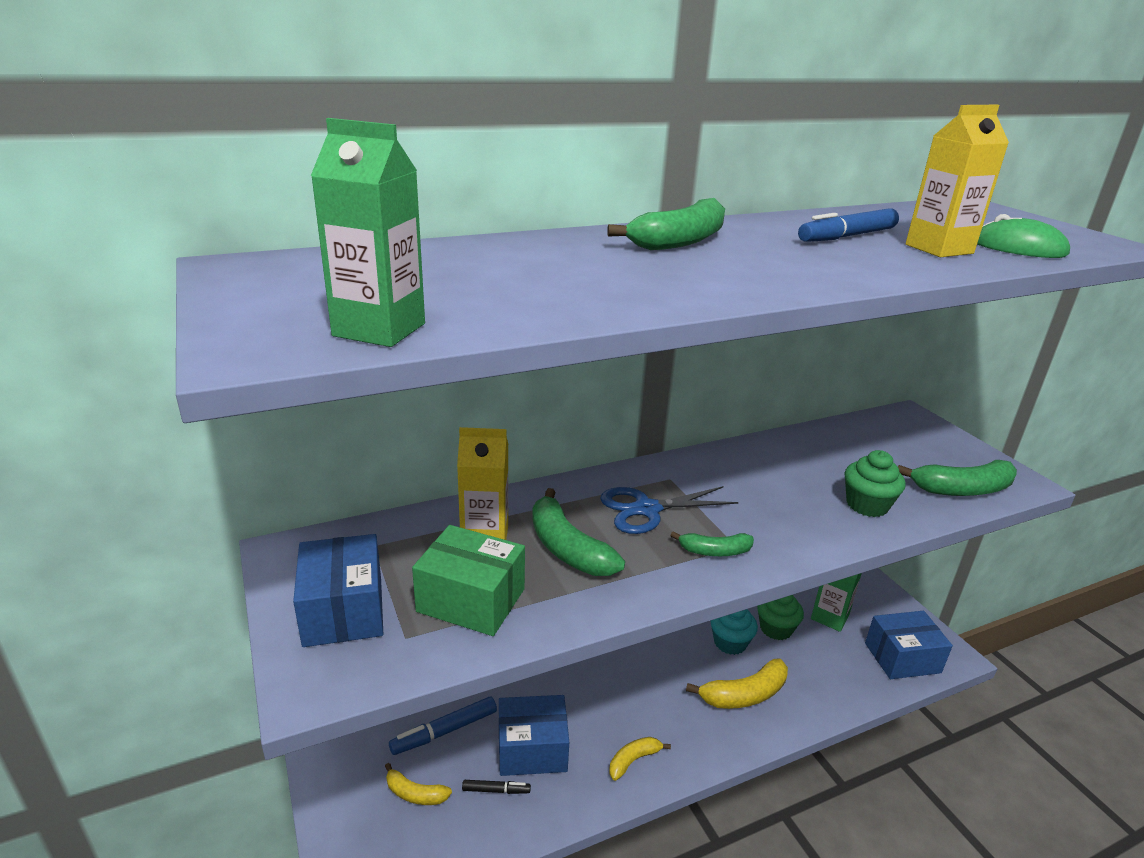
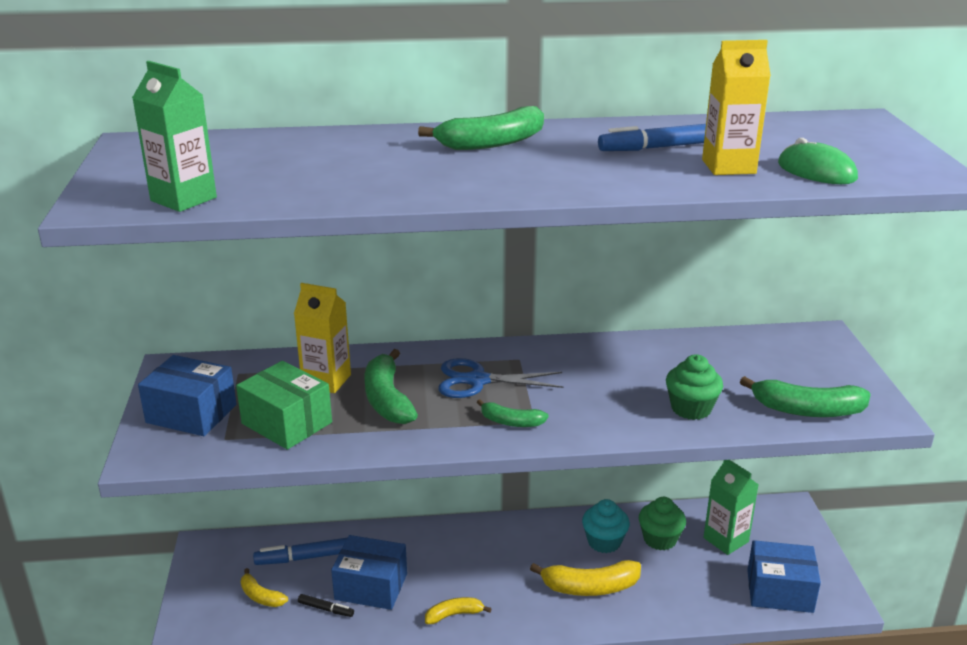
camera: 20 degrees right, 0 degrees up
(343, 610) = (191, 413): blue box -> blue box turned 75 degrees counterclockwise

